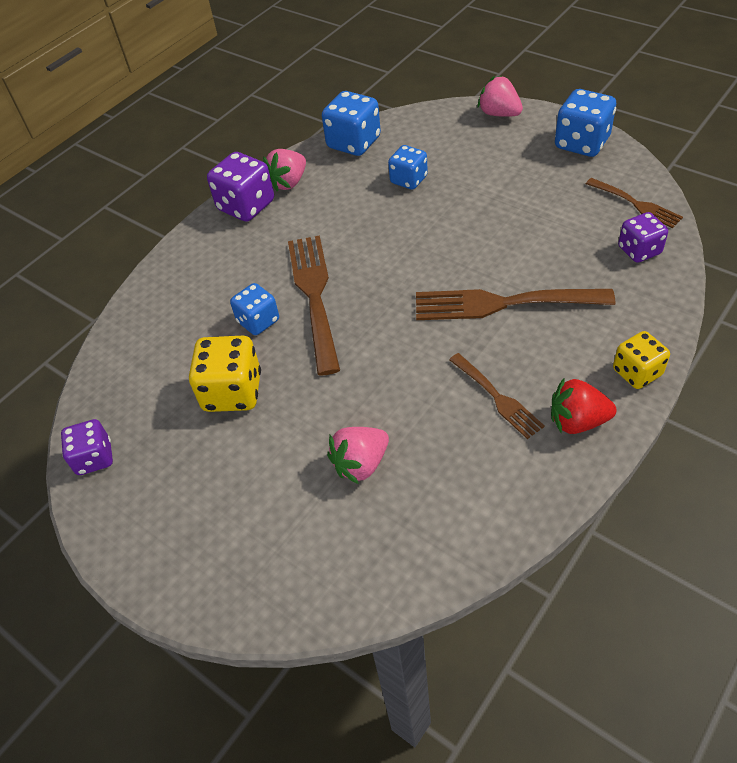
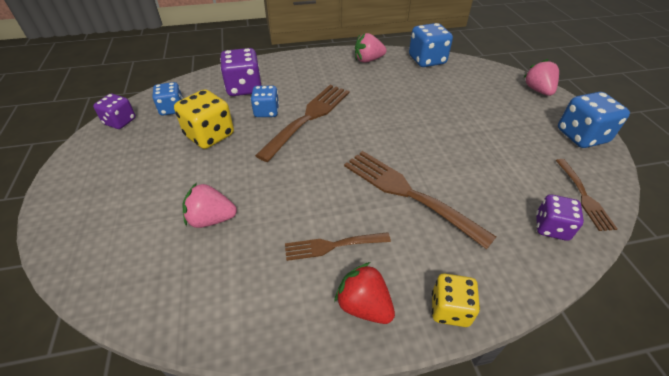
camera: 35 degrees right, 5 degrees down
(246, 206) = (333, 59): purple dice -> purple dice (244, 88)
(408, 180) = (435, 93): blue dice -> blue dice (172, 109)
(497, 398) = (332, 246): brown fork -> brown fork turned 75 degrees clockwise

